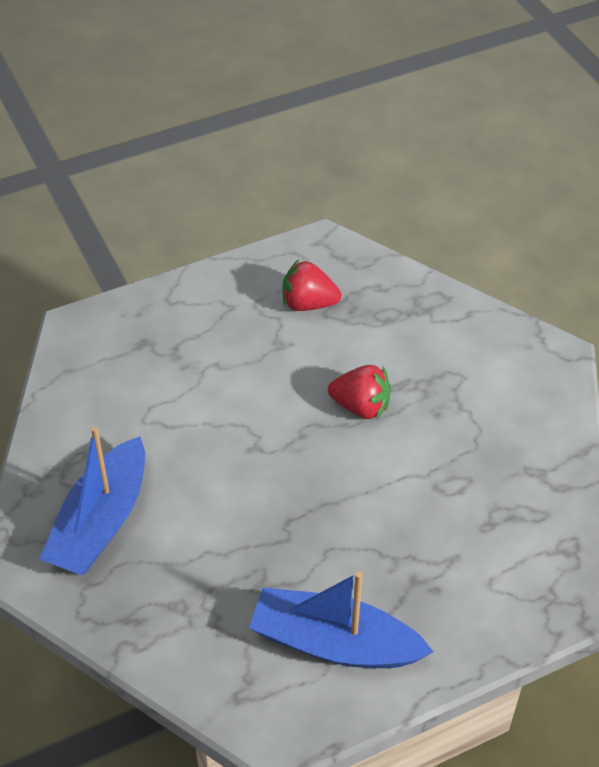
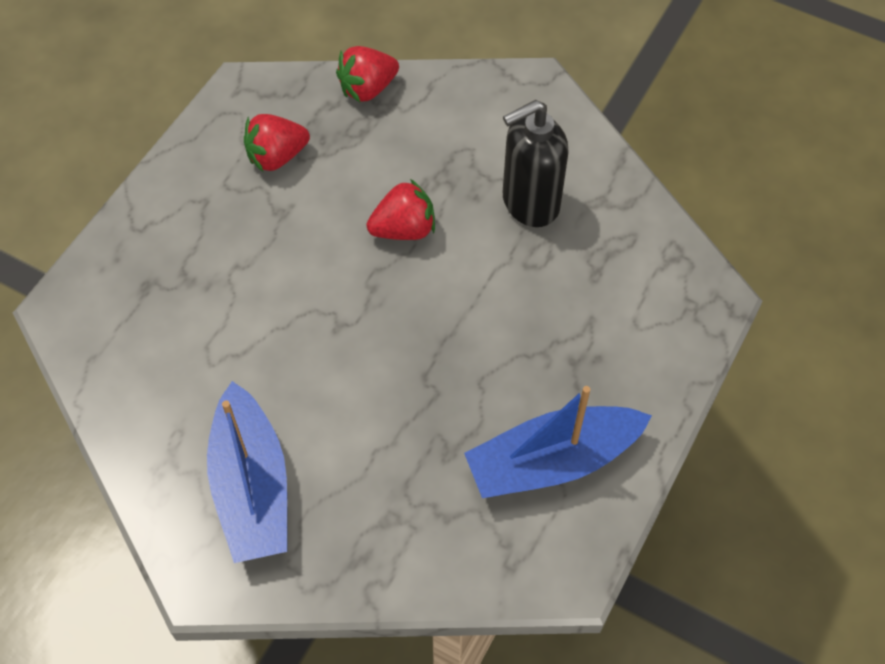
camera: 35 degrees left, 10 degrees up
(417, 290) = (368, 89): none -> red strawberry
(477, 442) = (530, 203): none -> black soap dispenser

